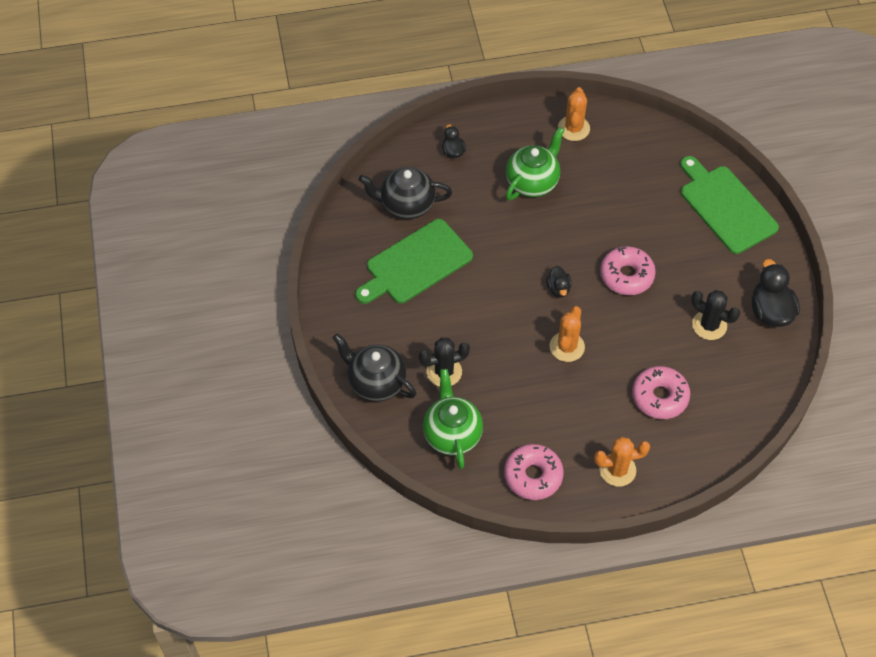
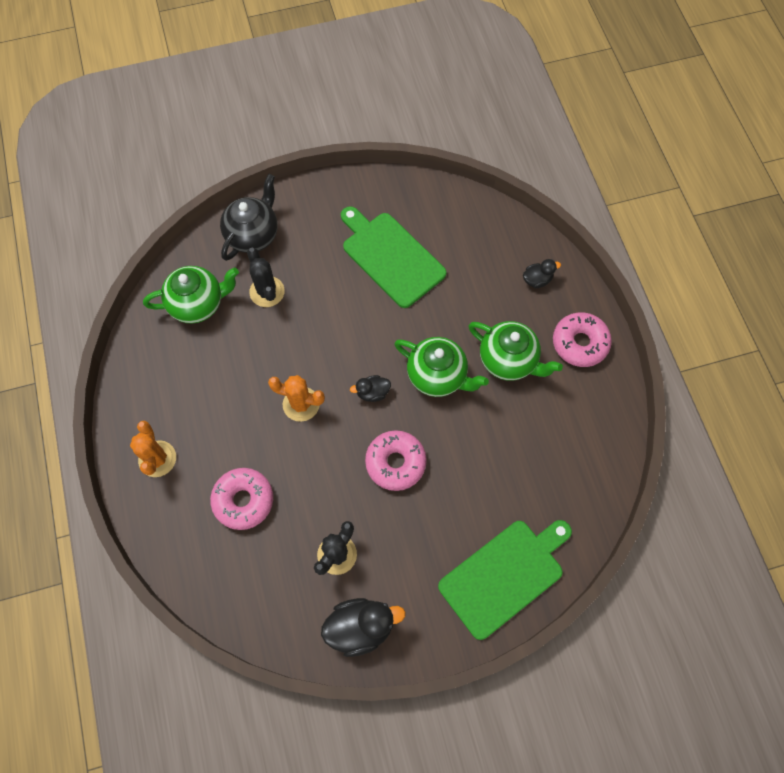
camera: 85 degrees right, 10 degrees up
(406, 205) = (461, 242): black teapot -> none
(533, 476) = (152, 379): pink donut -> pink donut (579, 343)
(544, 236) = (438, 376): none -> green teapot
(573, 128) = (591, 400): orange cactus -> none

